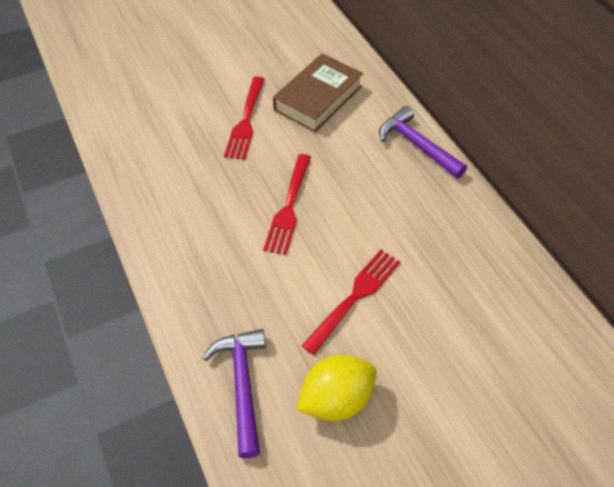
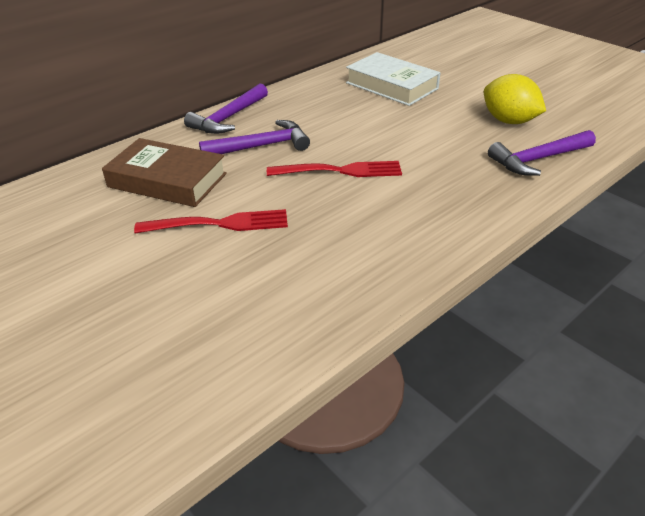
camera: 105 degrees left, 15 degrees down
(353, 161) = (262, 146): none -> purple hammer
(354, 298) = (418, 125): red fork -> none
(465, 305) = (392, 86): none -> white book

